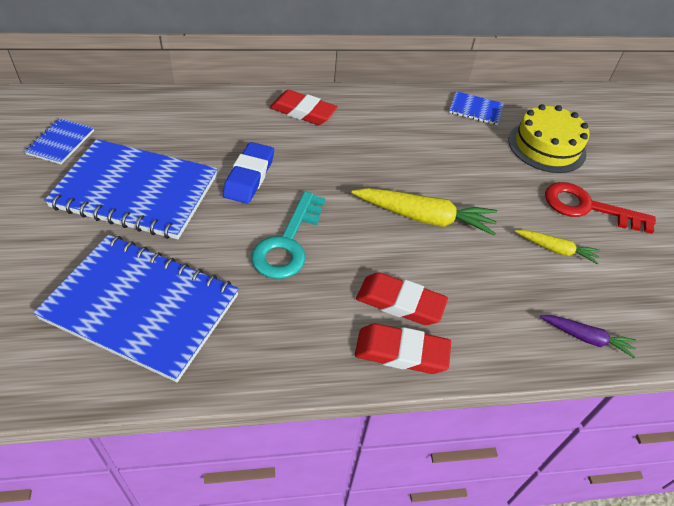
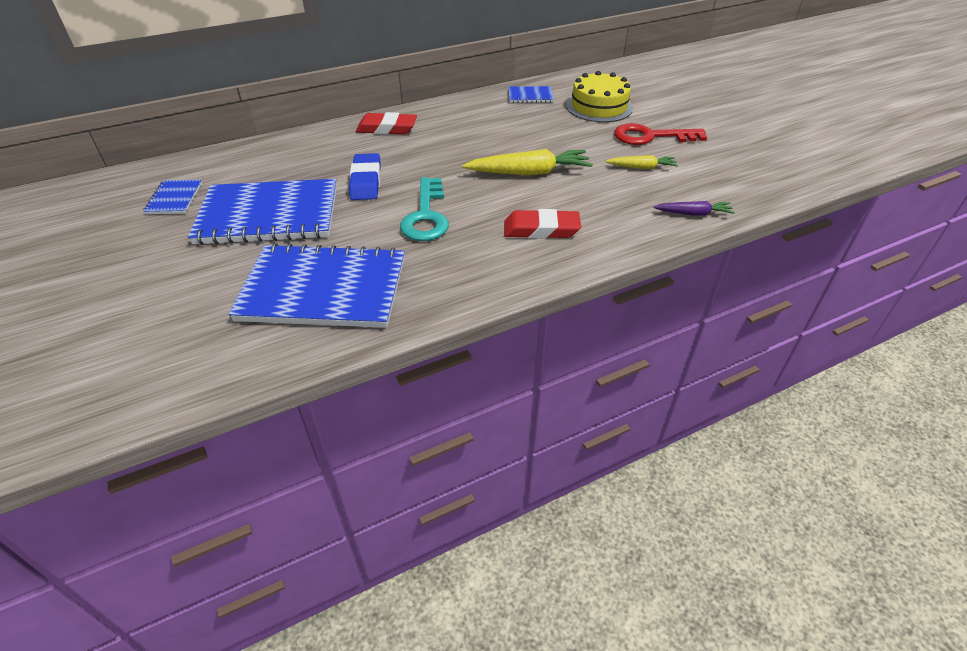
camera: 15 degrees left, 5 degrees down
(401, 352) = (560, 259): red eraser -> none

